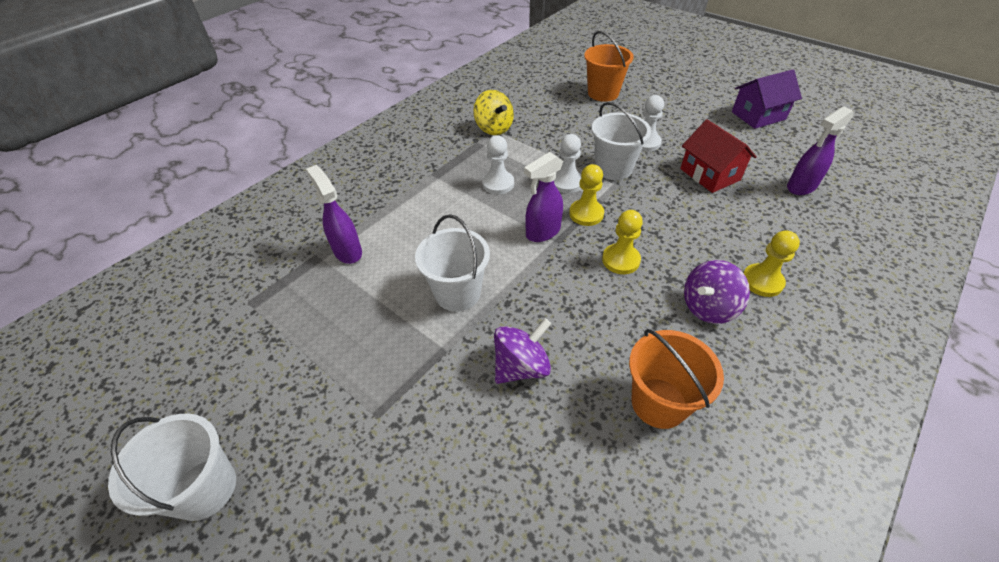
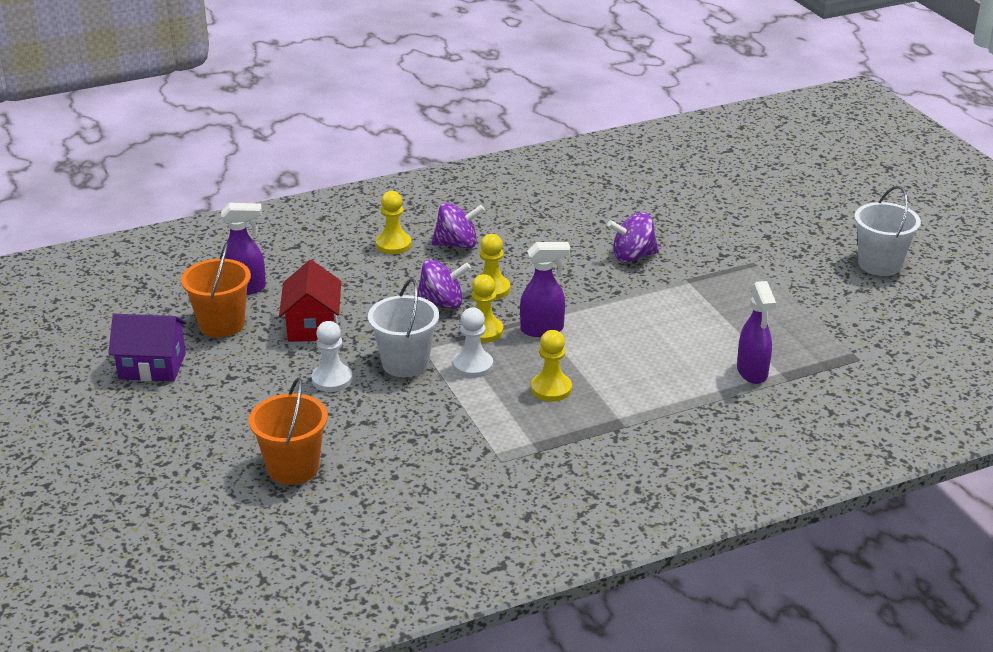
camera: 155 degrees left, 15 degrees down
(457, 293) = (656, 309): white bucket -> none
(494, 128) = (500, 464): yellow spinning top -> none
(498, 184) = (551, 389): white pawn -> yellow pawn
(644, 228) = (441, 304): none -> purple spinning top
(658, 403) = (551, 217): orange bucket -> orange bucket (221, 324)

